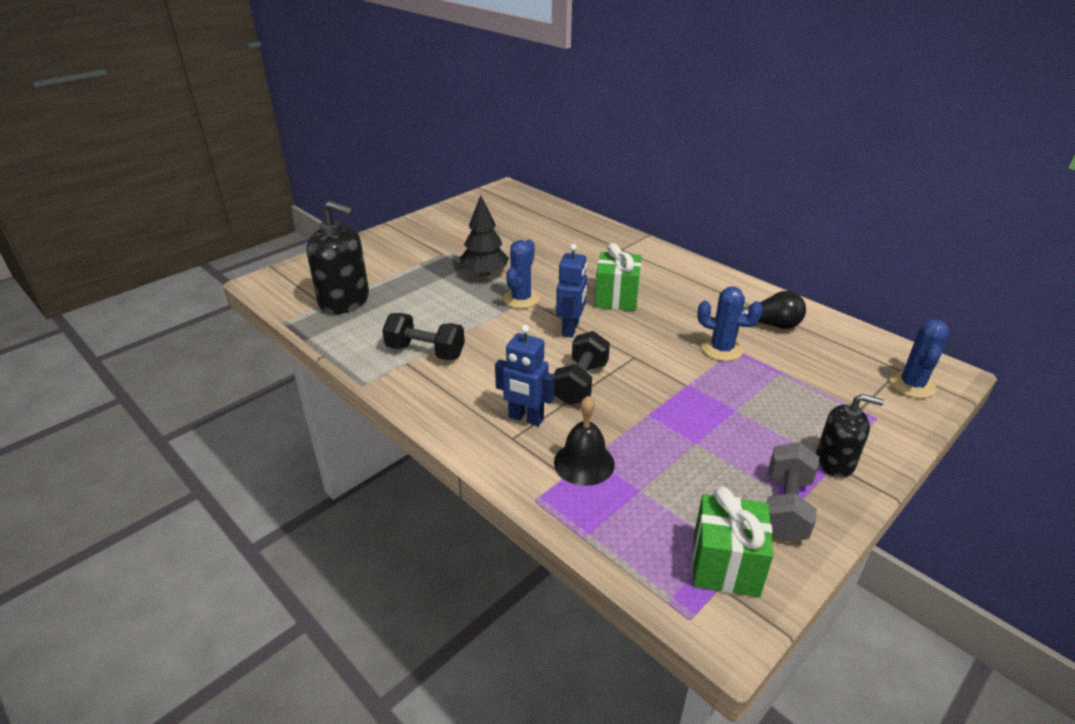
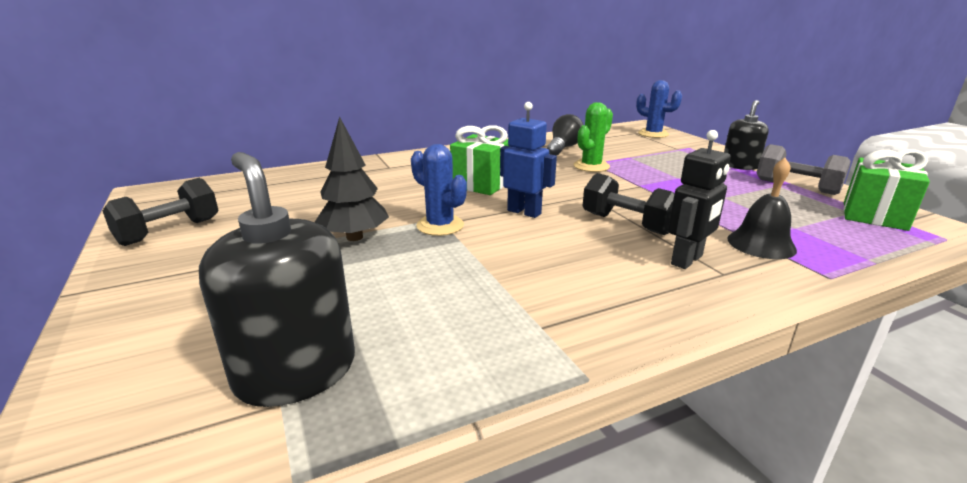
camera: 70 degrees left, 10 degrees down
(344, 300) = (296, 372): black soap dispenser -> black soap dispenser turned 75 degrees counterclockwise
(425, 351) = (521, 306): black dumbbell -> black dumbbell (169, 231)
(525, 418) = (687, 260): blue robot -> black robot
(721, 349) = (591, 166): blue cactus -> green cactus

